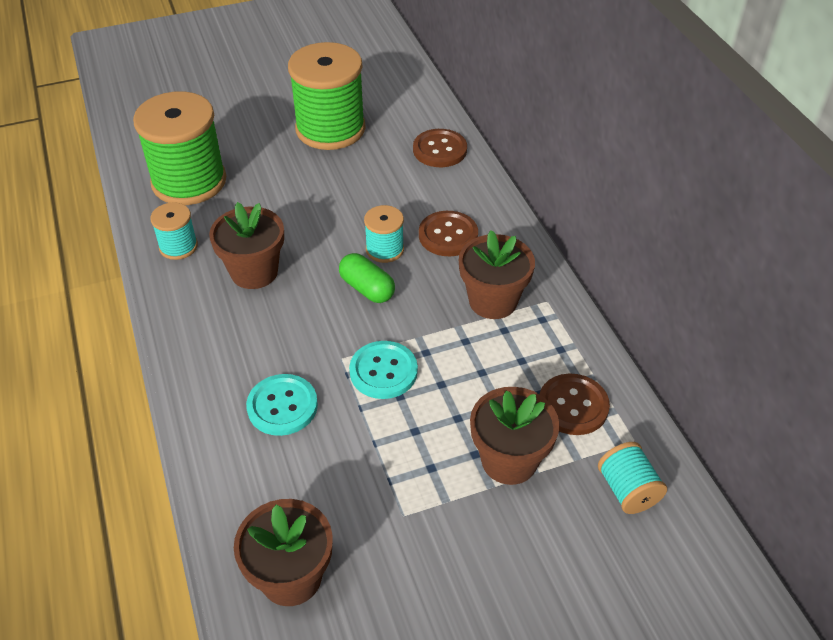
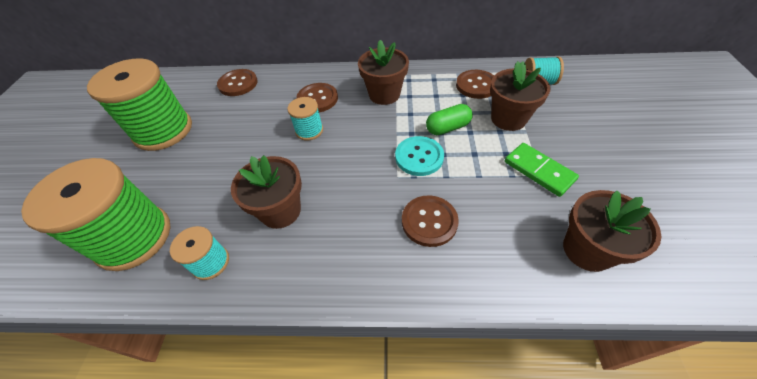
camera: 65 degrees left, 5 degrees up
(282, 406) = (429, 221): turquoise button -> brown button
(367, 288) = (340, 148): green capsule -> green capsule (447, 128)
(411, 511) = (539, 171): none -> green domino

